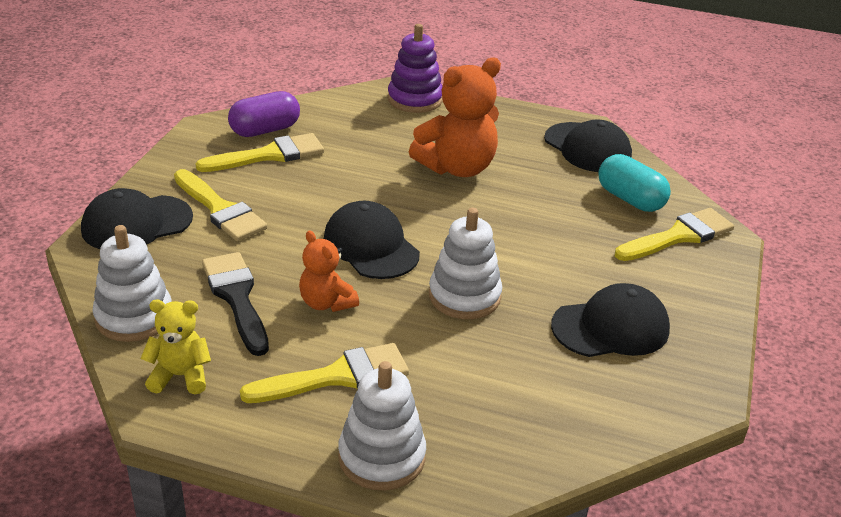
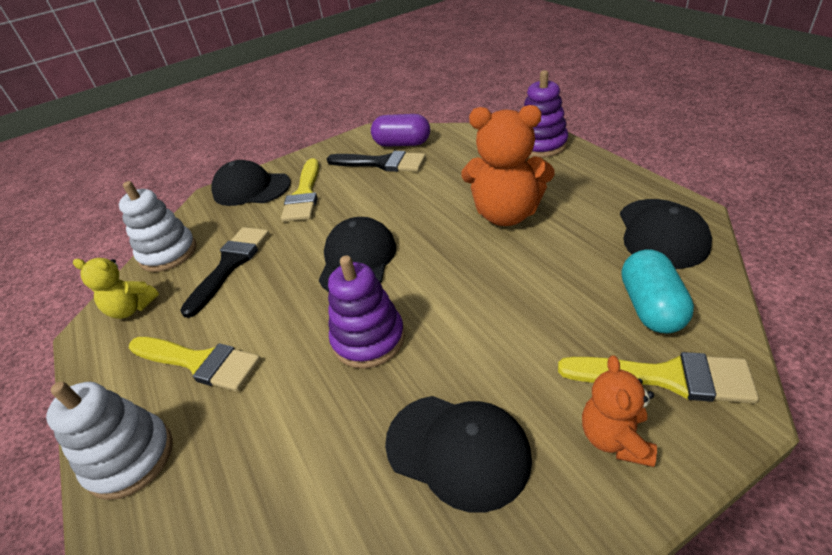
camera: 50 degrees right, 5 degrees up
(180, 376) = (131, 309): yellow teddy bear -> yellow teddy bear turned 150 degrees clockwise
(269, 155) = (382, 163): yellow brush -> black brush
(326, 303) = (271, 295): orange teddy bear -> orange teddy bear (615, 438)
(464, 296) = (368, 339): white stacking toy -> purple stacking toy

